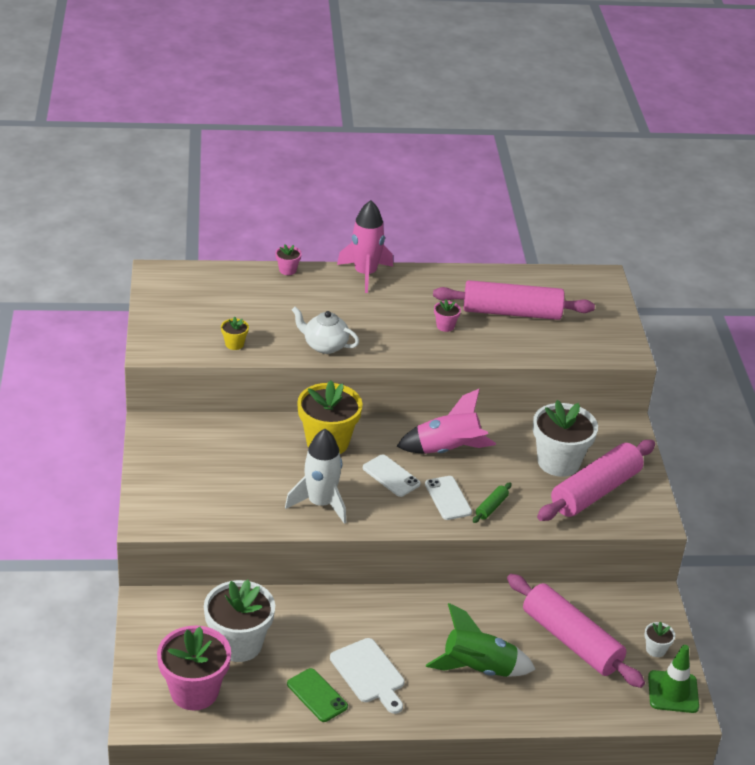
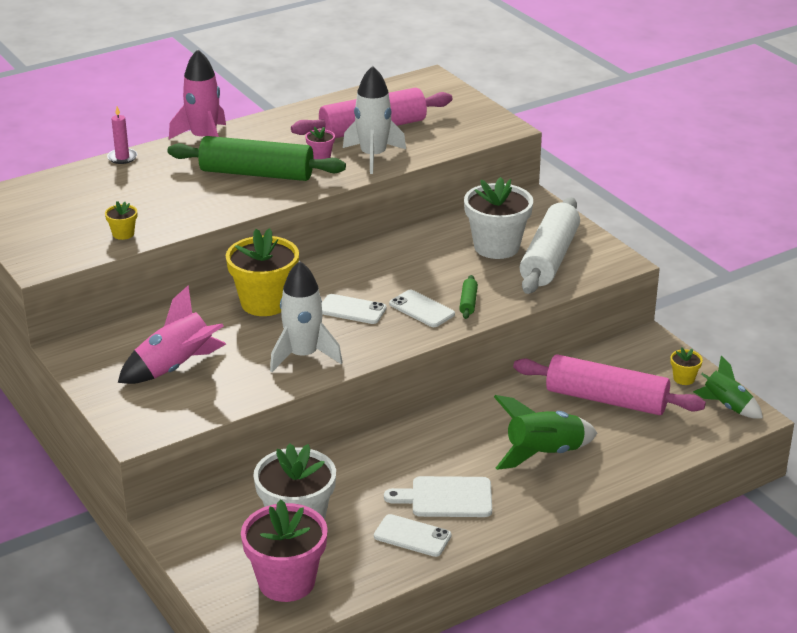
camera: 25 degrees left, 5 degrees down
(287, 270) = (122, 157): pink flower pot -> pink candle
(317, 695) = (412, 536): green phone -> white phone
(324, 345) = (217, 207): white teapot -> none
(369, 673) = (446, 498): white cutting board -> white cutting board turned 150 degrees clockwise
(381, 324) = (256, 173): none -> green rolling pin
(447, 450) = (386, 271): pink rocket -> pink rocket (176, 368)
(489, 341) = (373, 156): none -> white rocket
(595, 491) = (549, 258): pink rolling pin -> white rolling pin
(656, 649) = (684, 379): white flower pot -> yellow flower pot
(673, 692) = (727, 406): green traffic cone -> green rocket

